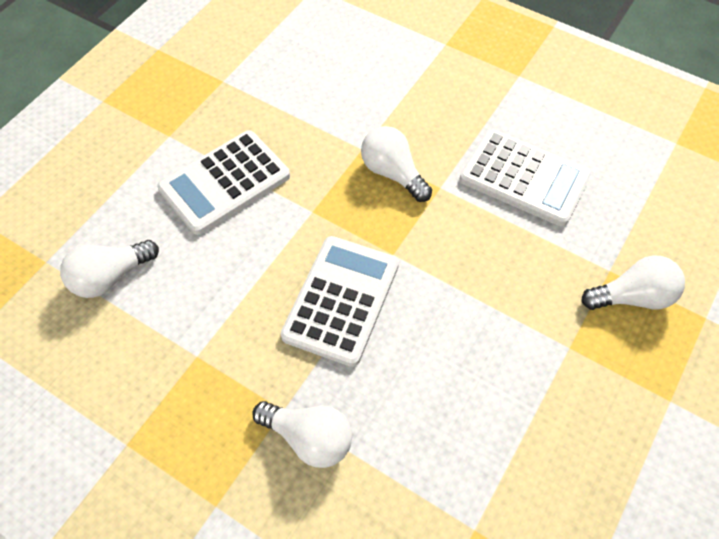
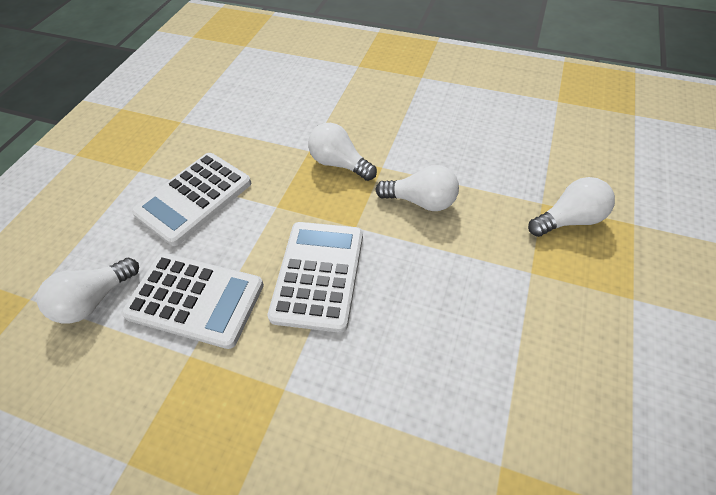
camera: 10 degrees left, 5 degrees down
(309, 438) = (315, 411): white light bulb -> white light bulb (421, 201)
(524, 178) = (449, 147): white calculator -> white calculator (195, 299)

